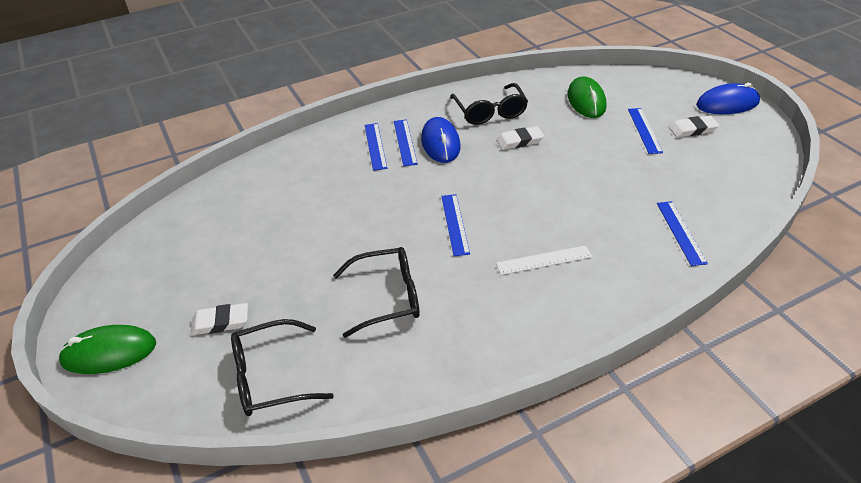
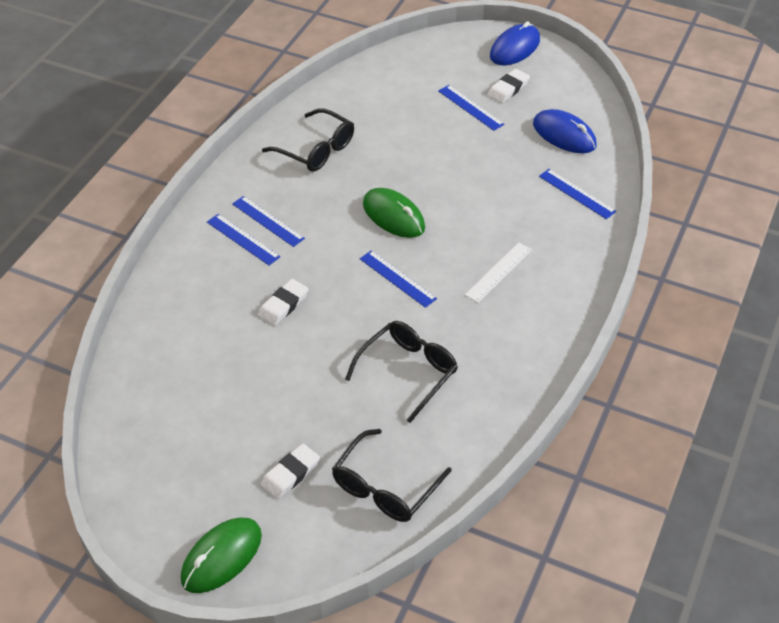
camera: 40 degrees left, 5 degrees up
(440, 143) = (303, 206): blue mouse -> blue mouse (564, 135)
(519, 141) = (374, 169): white eraser -> white eraser (283, 305)
(586, 101) = (393, 97): green mouse -> green mouse (393, 216)

